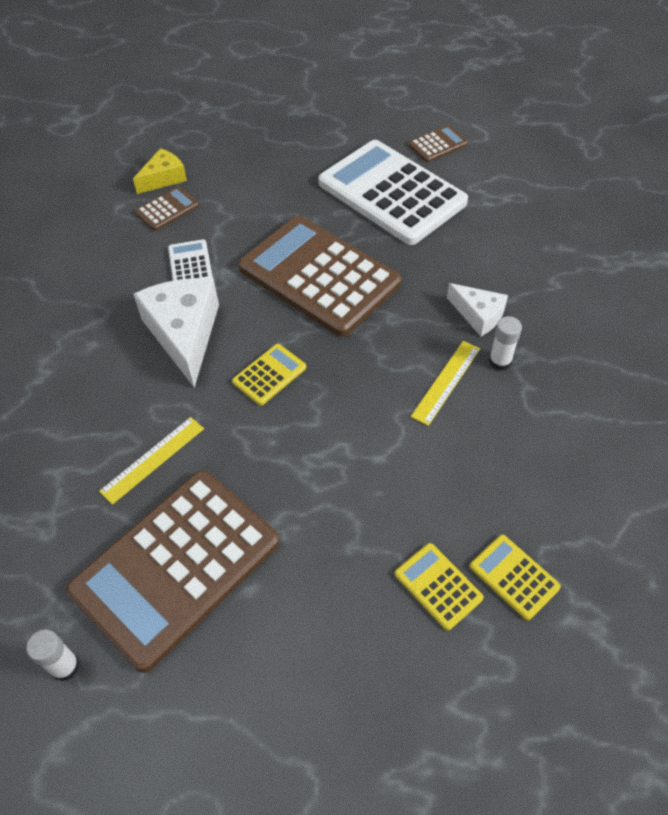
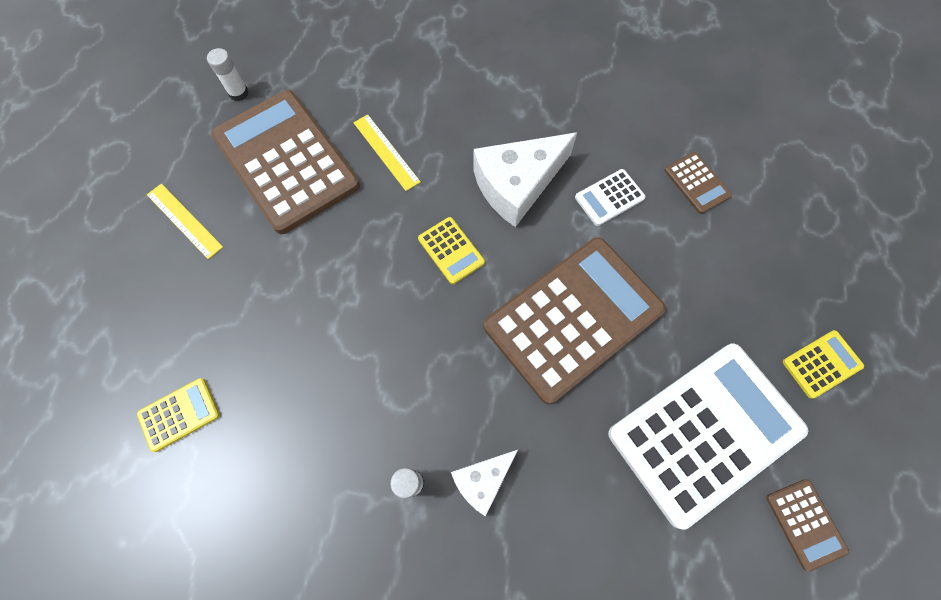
camera: 100 degrees right, 15 degrees up
(164, 178) = (749, 183): yellow cheese -> none
(184, 334) = (517, 185): white cheese -> white cheese turned 150 degrees clockwise
(190, 264) = (609, 198): white calculator -> white calculator turned 150 degrees clockwise
(438, 586) = (197, 347): yellow calculator -> yellow calculator (821, 364)
(446, 382) = (400, 415): yellow ruler -> yellow ruler (184, 220)

